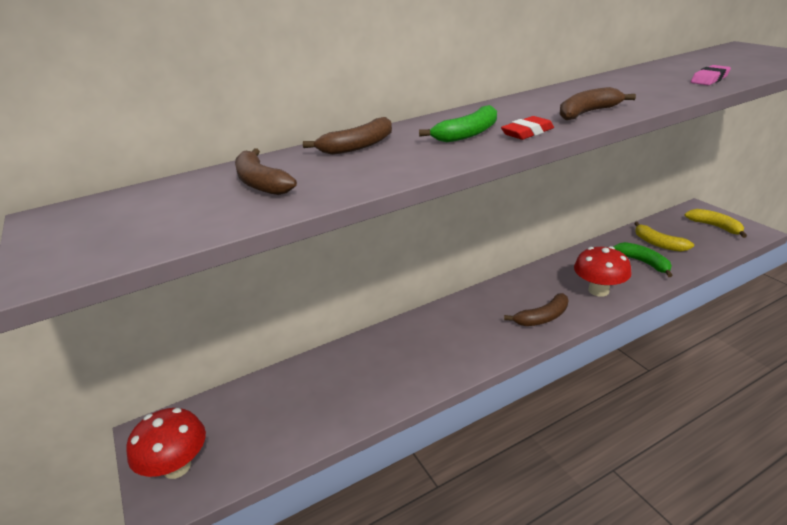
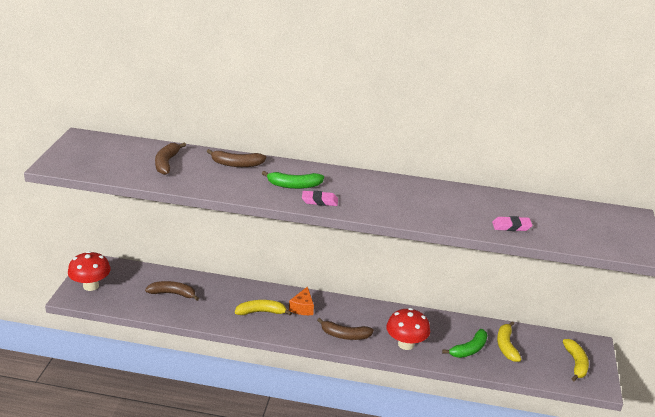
camera: 35 degrees right, 0 degrees up
(435, 350) = (261, 312): none -> yellow banana
(465, 319) = (302, 308): none -> orange cheese
(527, 132) = (319, 201): red eraser -> pink eraser
(588, 112) = (378, 207): brown banana -> brown banana (173, 294)
(643, 263) = (469, 349): green banana -> green banana turned 45 degrees clockwise

